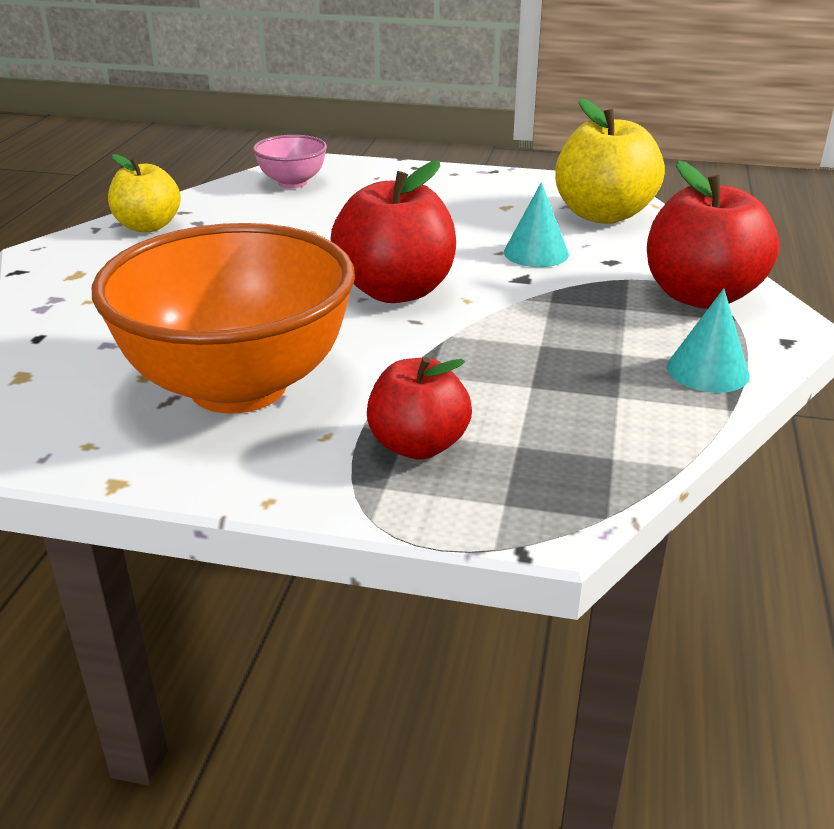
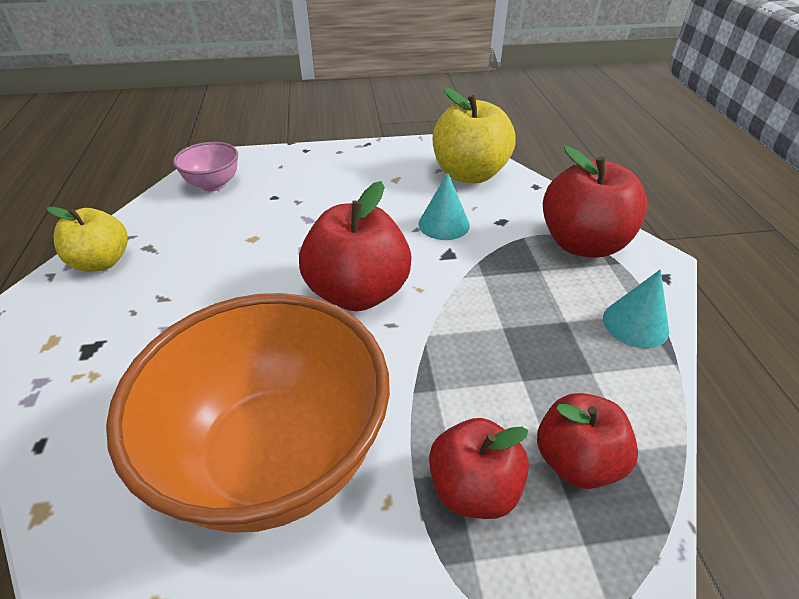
camera: 20 degrees left, 10 degrees up
(543, 451) = (576, 461): none -> red apple

